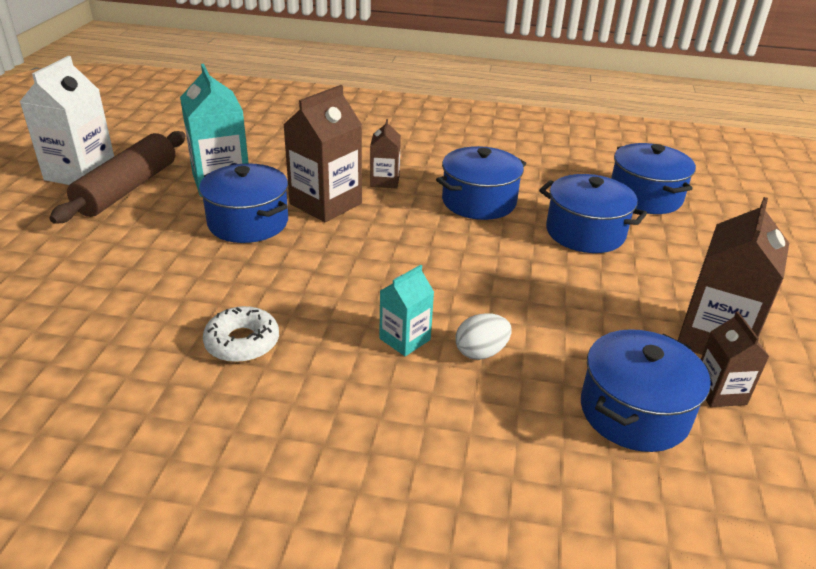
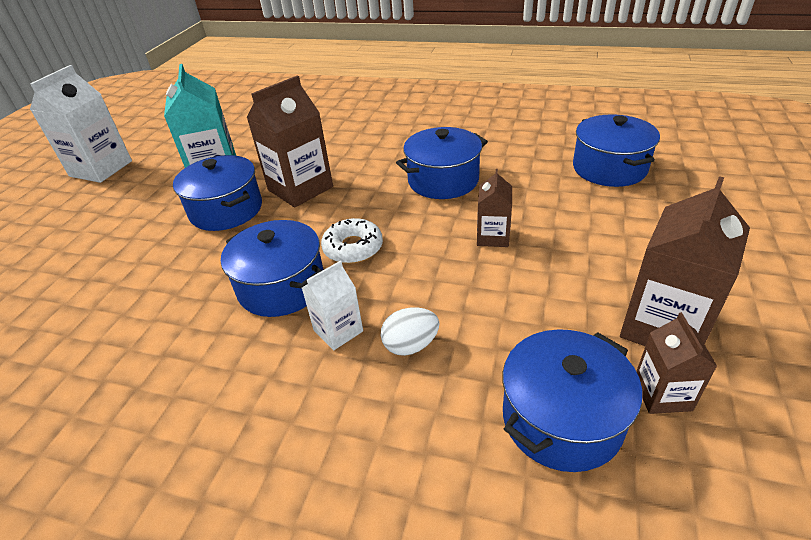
camera: 10 degrees right, 5 degrees up
(127, 188) = (134, 181): brown rolling pin -> none
(242, 342) = (184, 335): white donut -> white donut (353, 248)
(385, 181) = (359, 164): brown carton -> brown carton (493, 237)
(405, 339) = (338, 331): turquoise carton -> white carton
(585, 232) = (542, 209): blue pot -> blue pot (281, 286)

